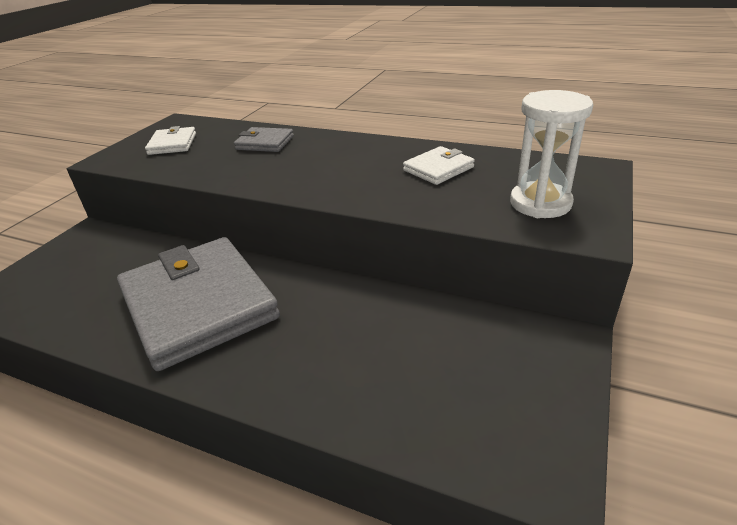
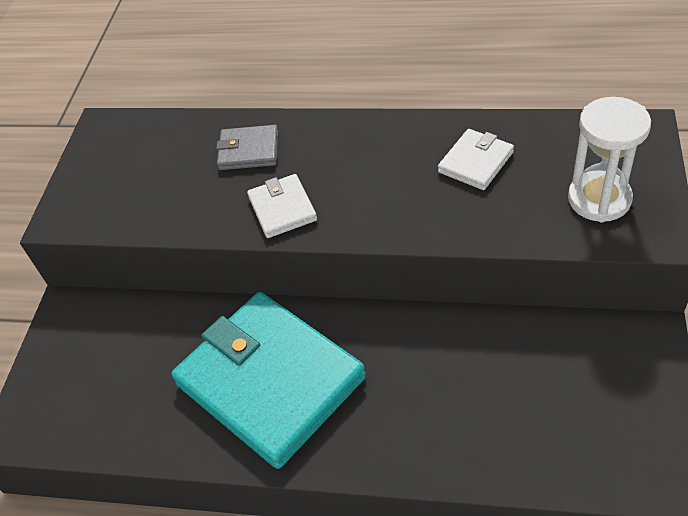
camera: 10 degrees left, 15 degrees up
(172, 144) = (130, 173): white wallet -> white wallet (282, 209)
(199, 305) = (270, 381): grey wallet -> turquoise wallet

